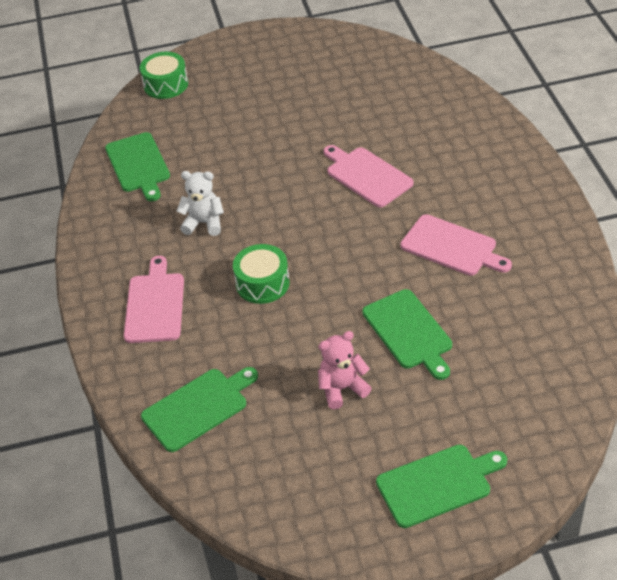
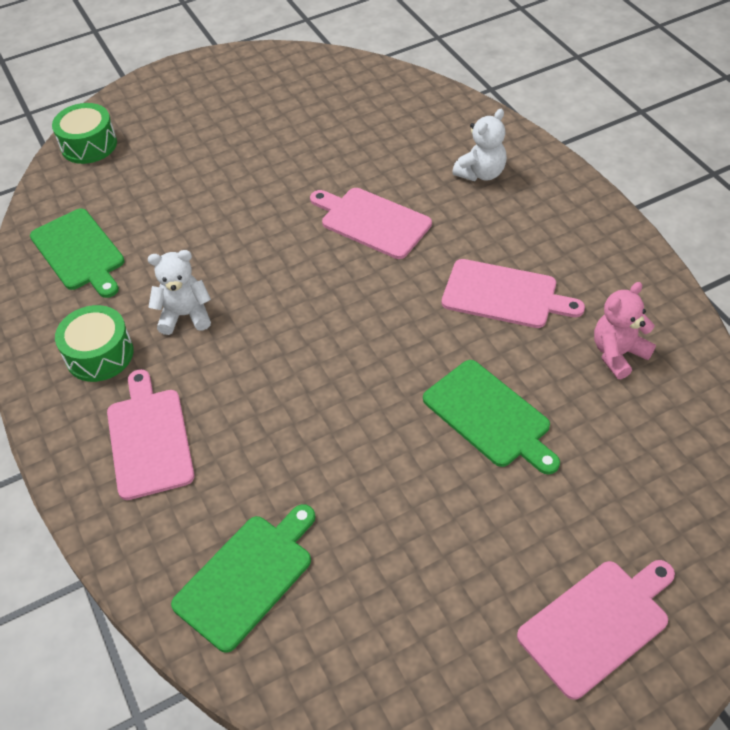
camera: 15 degrees left, 5 degrees up
(262, 283) = (284, 383): green drum -> green drum (99, 354)
(342, 388) = (430, 511): pink teddy bear -> pink teddy bear (618, 354)
(437, 484) = (597, 624): green cutting board -> pink cutting board
(467, 151) = (481, 173): none -> white teddy bear

